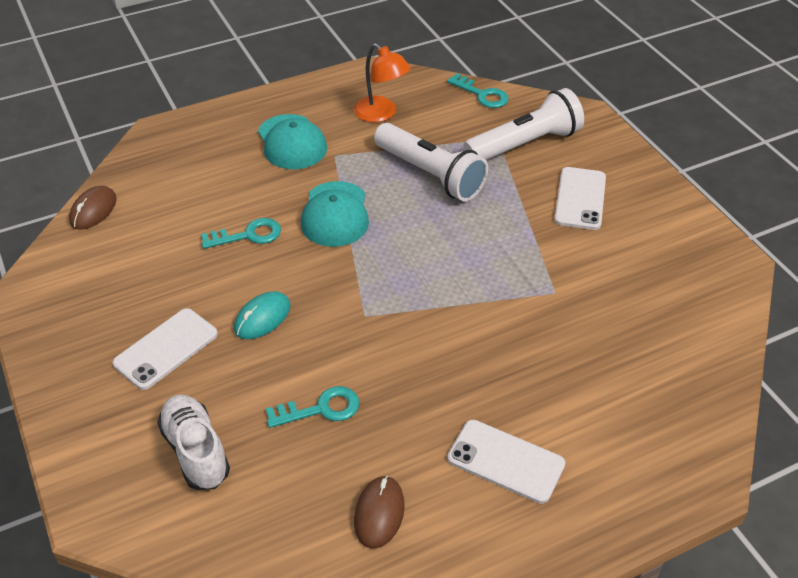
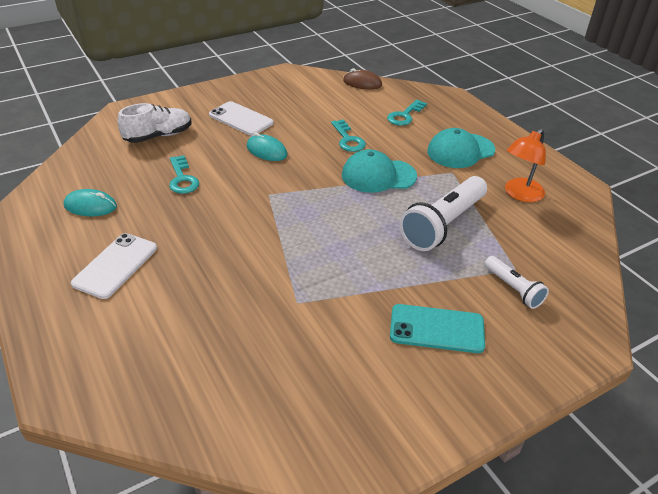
camera: 85 degrees right, 5 degrees down
(379, 513) = (90, 206): brown mouse -> turquoise mouse
(482, 94) = (585, 258): turquoise key -> turquoise key (405, 115)
(524, 144) = (513, 289): white flashlight -> white flashlight, size x0.53
(580, 198) = (436, 329): white phone -> turquoise phone

